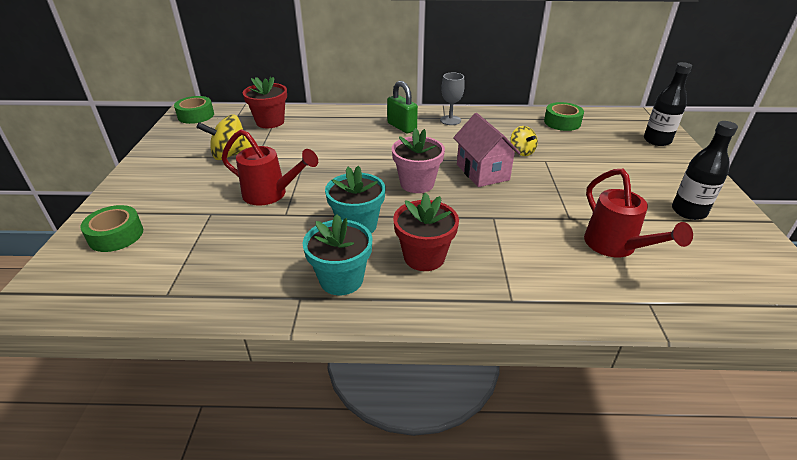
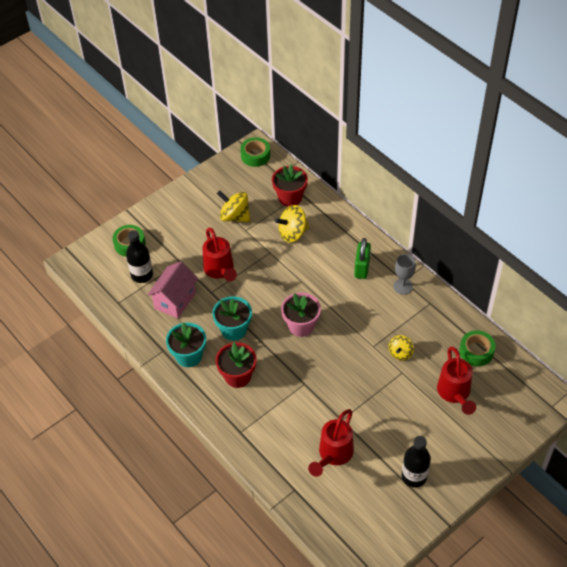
camera: 50 degrees right, 15 degrees up
(307, 138) = (292, 233): none -> yellow spinning top
(482, 172) = (349, 348): pink house -> pink house (175, 300)
(599, 149) = (455, 394): none -> red watering can
(657, 140) = (510, 422): black bottle -> black bottle (142, 275)

